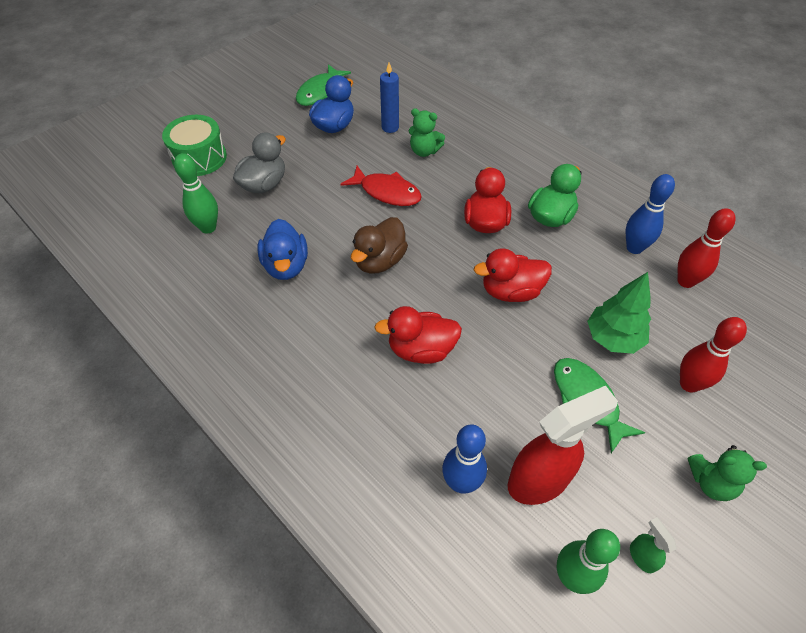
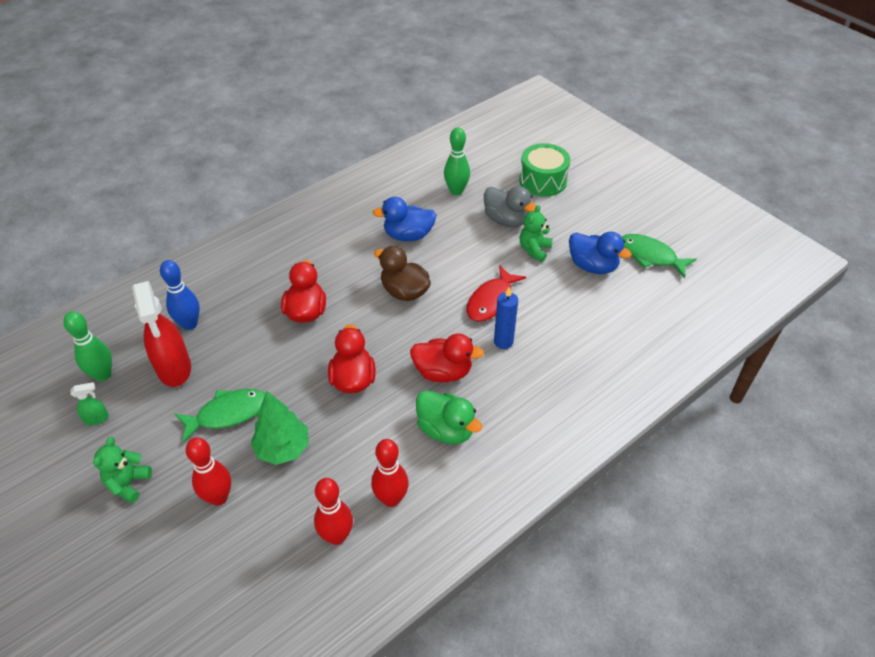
camera: 95 degrees right, 5 degrees down
(390, 127) = (592, 309): blue candle -> blue candle (503, 342)
(424, 151) = (554, 334): green teddy bear -> green teddy bear (534, 250)
(634, 248) = (391, 499): blue bowling pin -> red bowling pin

